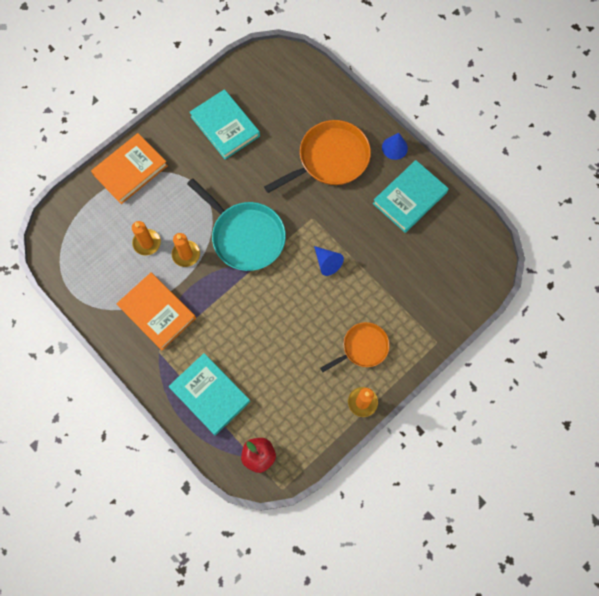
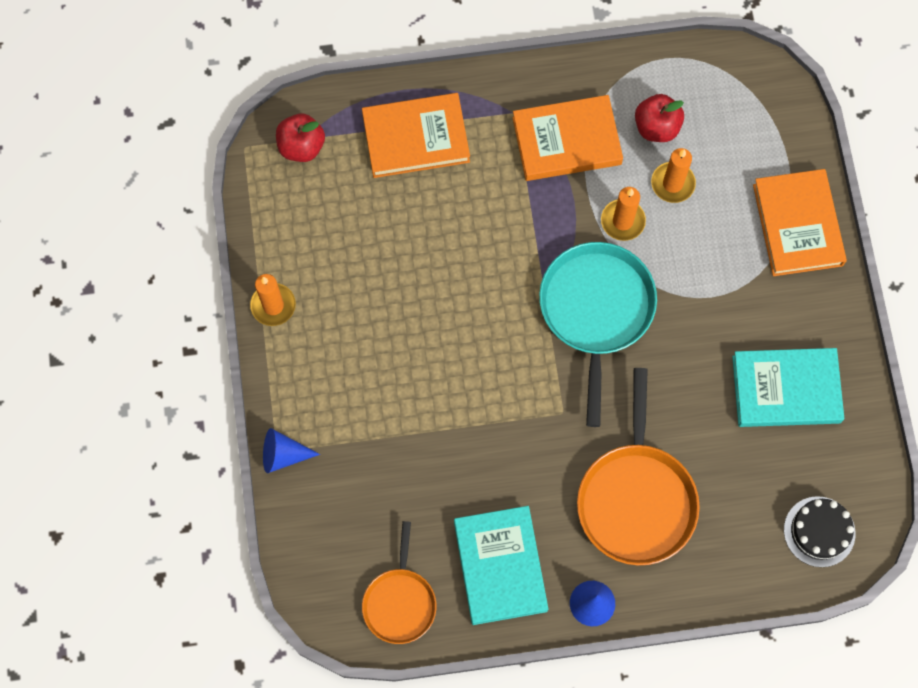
camera: 125 degrees right, 0 degrees up
(118, 271) = (656, 127): none -> red apple
(210, 394) = (416, 138): turquoise book -> orange book
(246, 236) = (596, 310): turquoise pan -> turquoise pan turned 105 degrees clockwise
(286, 74) = (819, 531): none -> black cake
(327, 263) = (485, 388): blue cone -> blue cone (283, 455)
(363, 347) = (340, 354): orange pan -> orange pan (400, 602)

